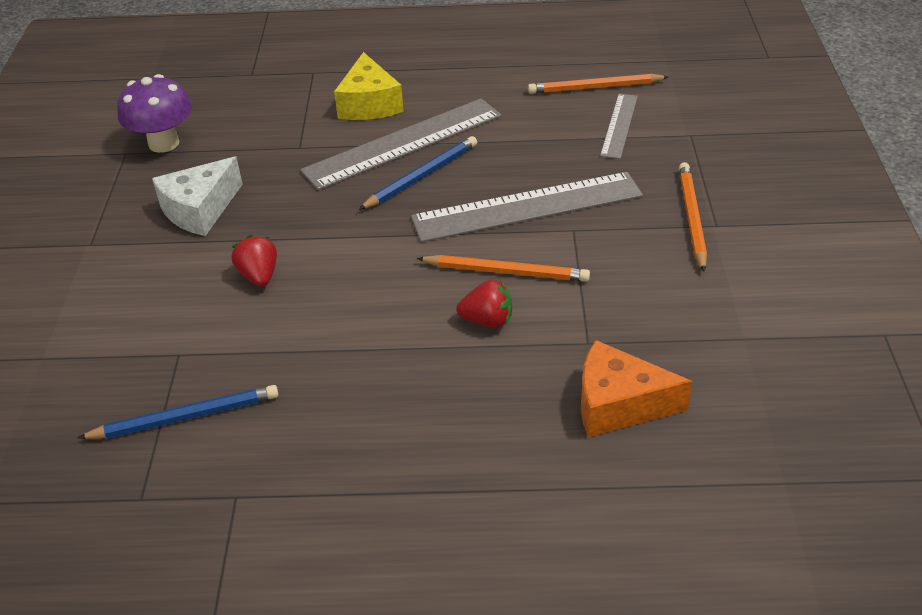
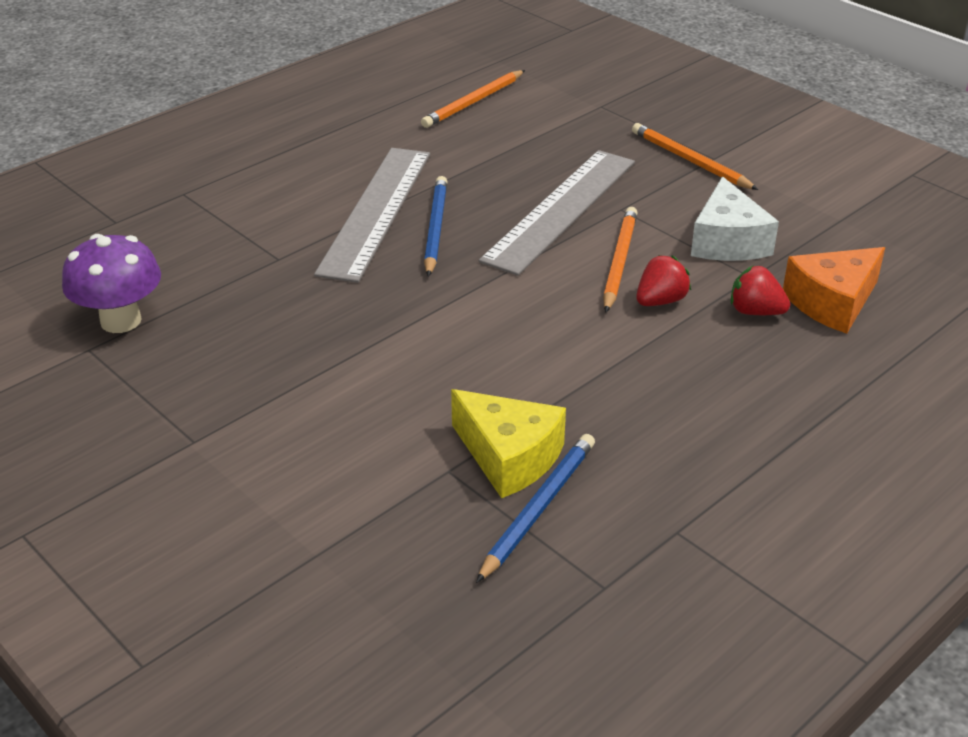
camera: 45 degrees left, 5 degrees down
(200, 210) = (265, 354): white cheese -> white cheese (727, 241)
(259, 275) = (418, 372): red strawberry -> red strawberry (755, 311)
(369, 104) = (289, 195): yellow cheese -> yellow cheese (509, 457)
(506, 271) = (619, 261): orange pencil -> orange pencil turned 45 degrees counterclockwise
(619, 125) = (537, 121): grey ruler -> none

